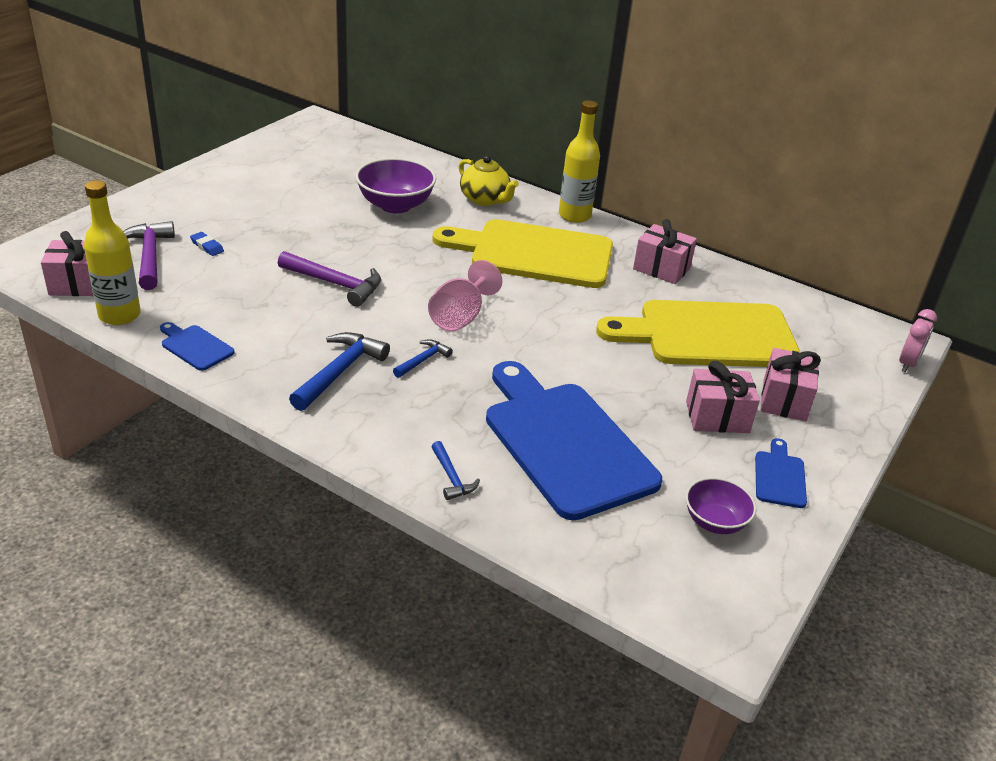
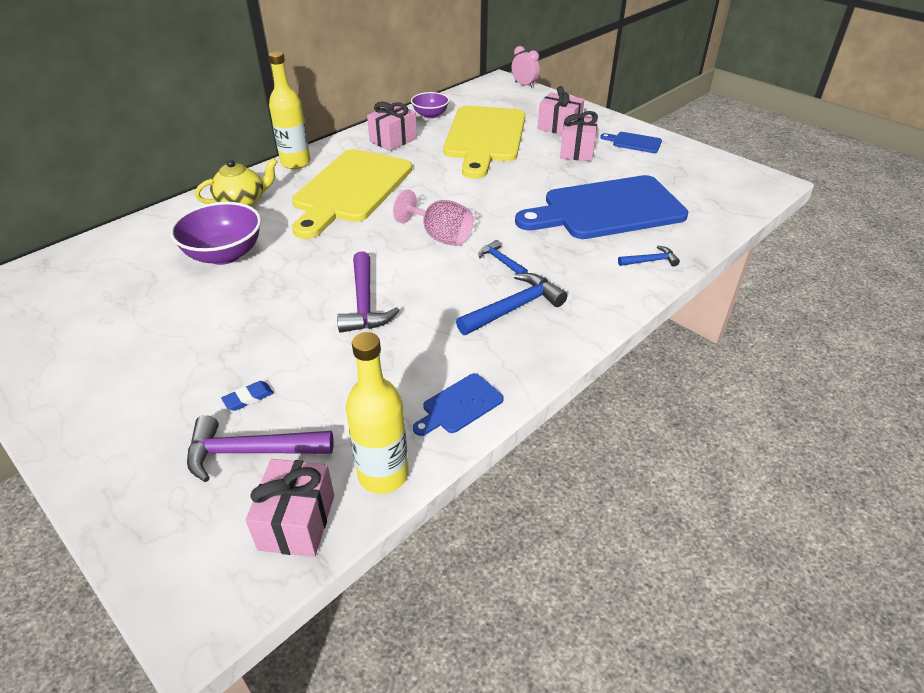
camera: 75 degrees left, 5 degrees up
(335, 284) = (364, 302): purple hammer -> purple hammer turned 135 degrees clockwise
(339, 372) = (514, 308): blue hammer -> blue hammer turned 105 degrees clockwise
(715, 522) = (678, 169): purple bowl -> purple bowl (430, 115)

